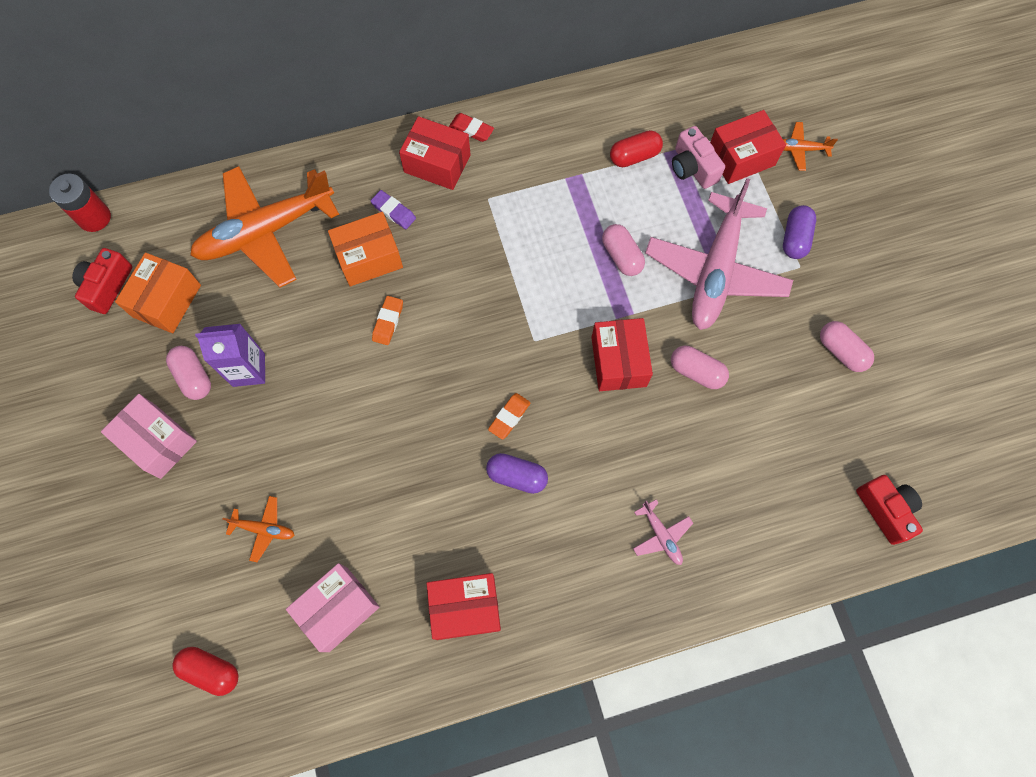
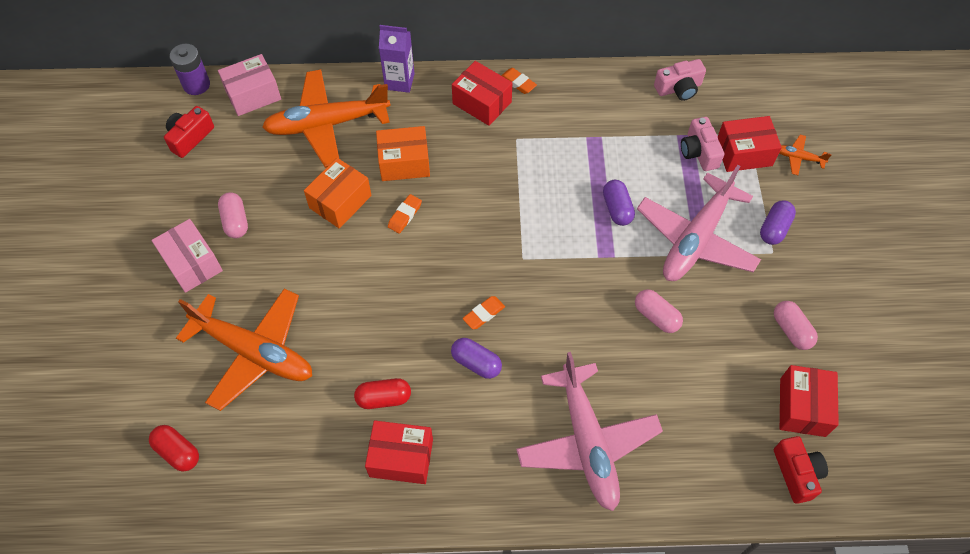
camera: 15 degrees right, 10 degrees down
(94, 217) = (196, 85): red battery -> purple battery
(167, 301) = (232, 159): orange box -> orange box (340, 202)
(248, 370) = (281, 226): purple carton -> purple carton (399, 81)
(264, 529) = (255, 352): orange plane -> orange plane, size x2.45
(338, 609) = (295, 431): pink box -> pink box (253, 95)
(393, 211) = (435, 132): purple eraser -> none
(471, 129) = (518, 83): red eraser -> orange eraser
(618, 361) = (590, 292): red box -> red box (802, 407)
(621, 256) = (617, 209): pink capsule -> purple capsule
(634, 156) = (650, 132): red capsule -> red capsule (384, 398)
(651, 96) = (679, 88): none -> pink camera
(661, 535) = (587, 443): pink plane -> pink plane, size x2.45

